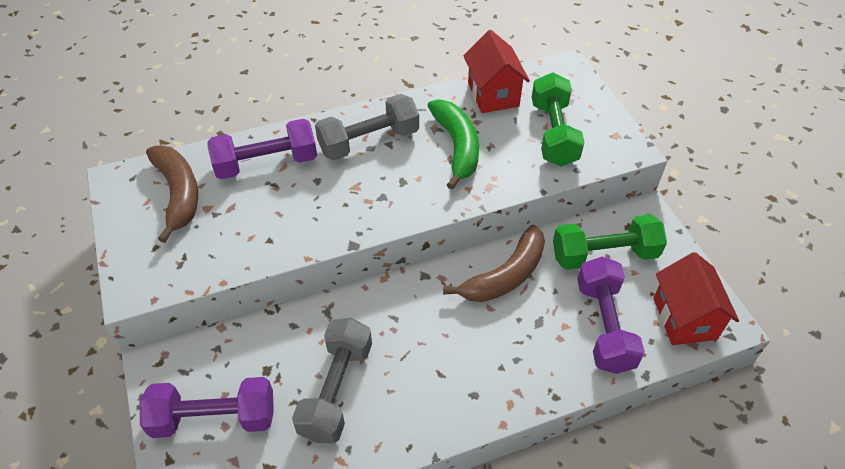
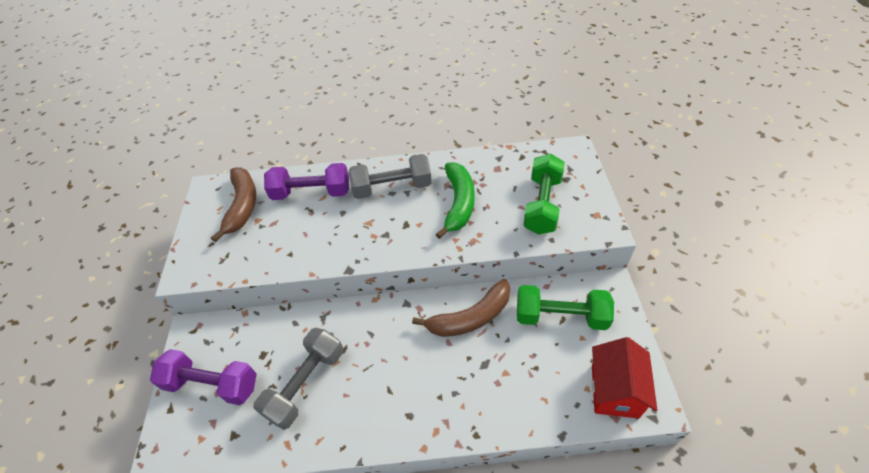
camera: 20 degrees right, 0 degrees up
(493, 94) = (503, 164): red house -> none
(604, 326) = (539, 381): purple dumbbell -> none

